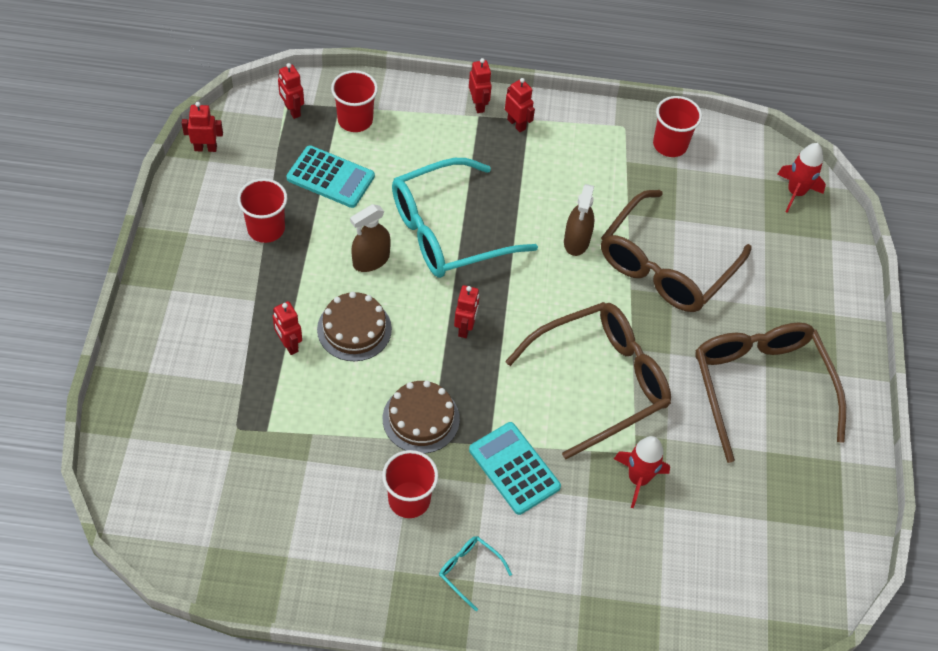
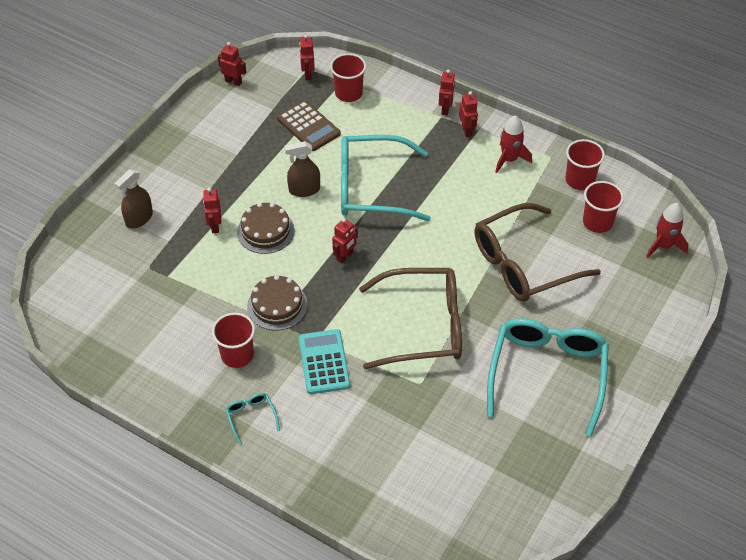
camera: 30 degrees right, 5 degrees down
(266, 229) = (243, 146): red cup -> red cup (597, 222)
(330, 177) = (308, 126): turquoise calculator -> brown calculator
(576, 241) = (464, 225): brown spray bottle -> brown spray bottle (139, 218)
(638, 479) = (411, 403): red rocket -> red rocket (509, 159)
(760, 387) = (547, 374): brown glasses -> turquoise glasses

